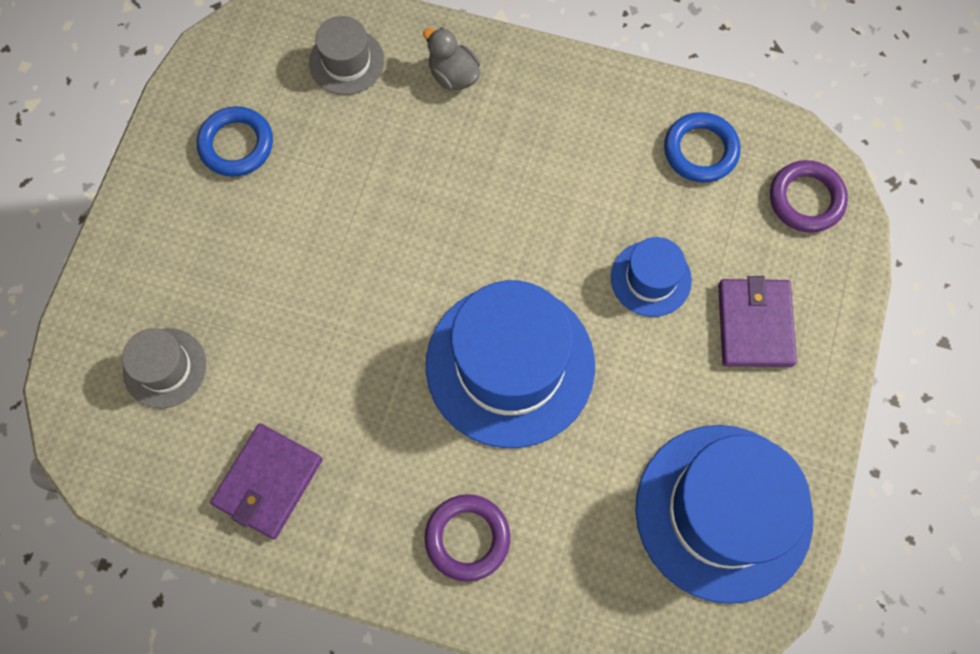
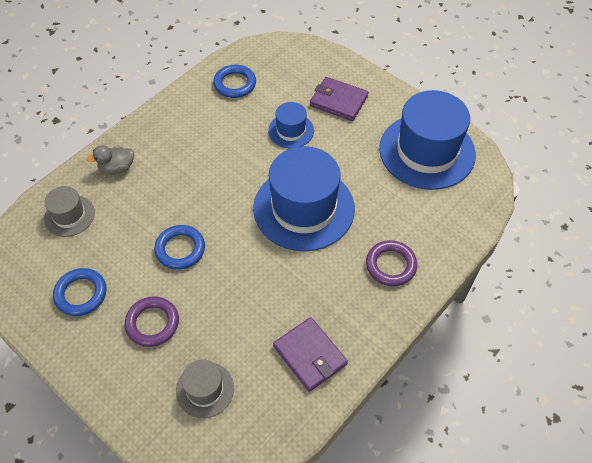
camera: 65 degrees left, 15 degrees down
(359, 229) = (180, 249): none -> blue ring
(806, 199) = (286, 57): purple ring -> purple ring (152, 323)

